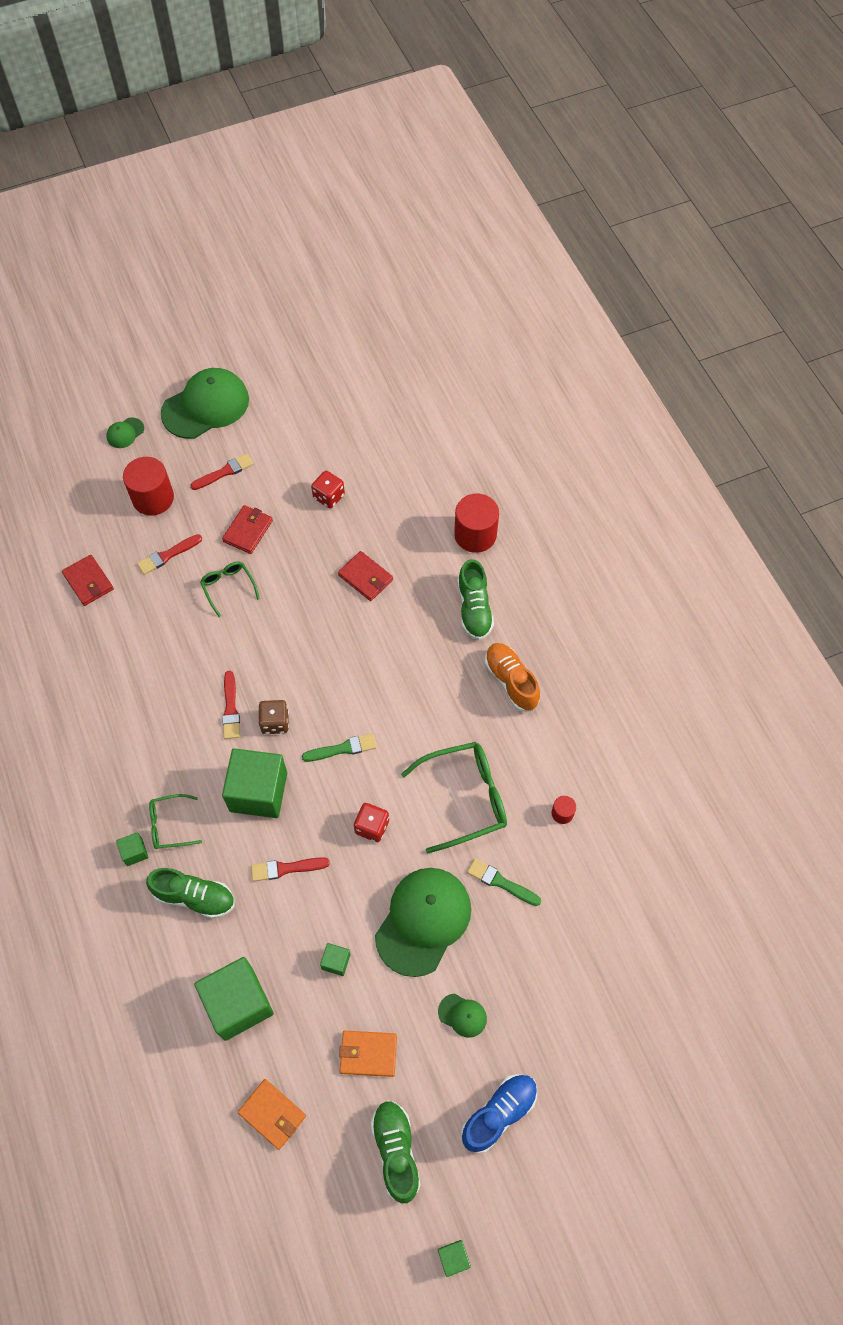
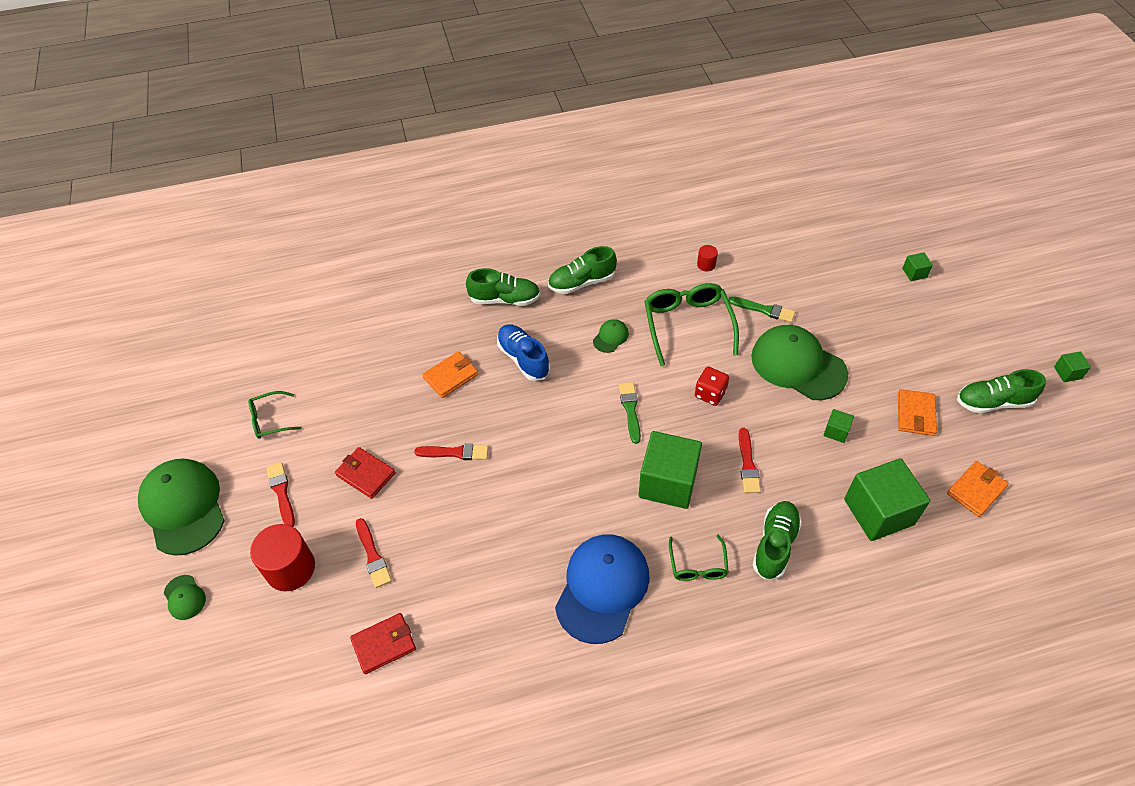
camera: 80 degrees left, 10 degrees down
(134, 852) = (725, 601): green cube -> green cube (914, 273)
(143, 743) = (602, 588): none -> blue cap
(228, 587) = (430, 497): green glasses -> green glasses (270, 420)
(230, 708) = (574, 502): red brush -> red brush (455, 453)
(275, 722) = (595, 463): brown dice -> none
(329, 496) = (347, 399): red dice -> none
(365, 577) = (451, 376): red wallet -> orange wallet
(462, 1015) = (877, 347): green cap -> green cap (610, 337)
(475, 535) = (428, 290): red cylinder -> none
(499, 1113) = (953, 332): blue shoe -> blue shoe (523, 359)
(501, 882) = (764, 310): green brush -> green brush turned 105 degrees counterclockwise
(511, 681) = (582, 282): orange shoe -> green shoe

